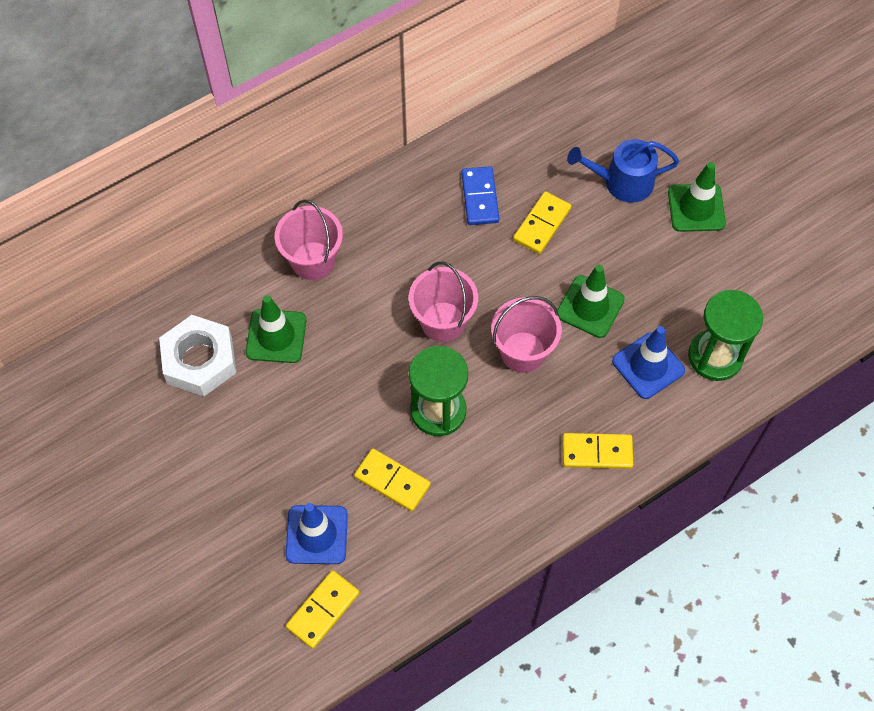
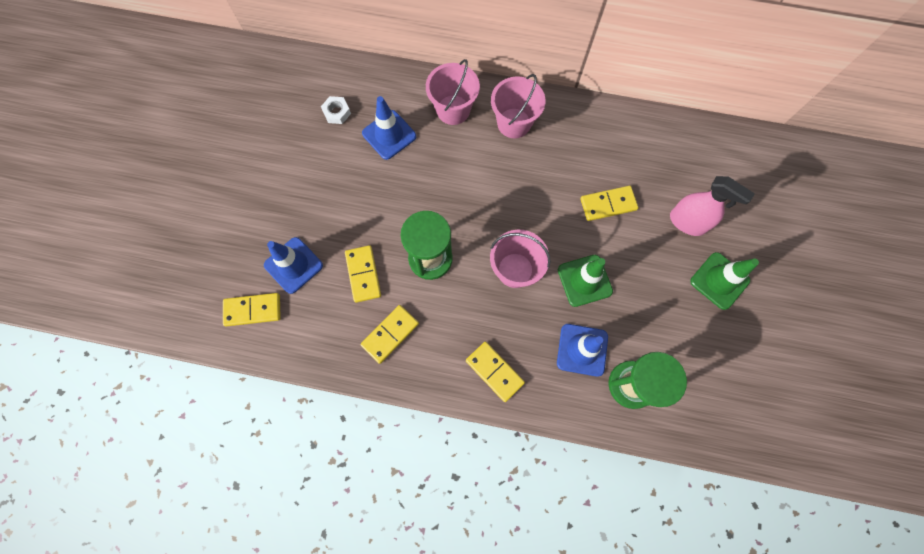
camera: 45 degrees right, 10 degrees up
(200, 360) = (337, 112): white nut -> white nut, size x0.48
(276, 336) = (389, 135): green traffic cone -> blue traffic cone
(443, 321) = (488, 209): pink bucket -> pink bucket (514, 123)
(474, 508) = (390, 334): none -> yellow domino
(480, 197) = (587, 156): blue domino -> none
(622, 182) = (687, 222): blue watering can -> pink spray bottle

